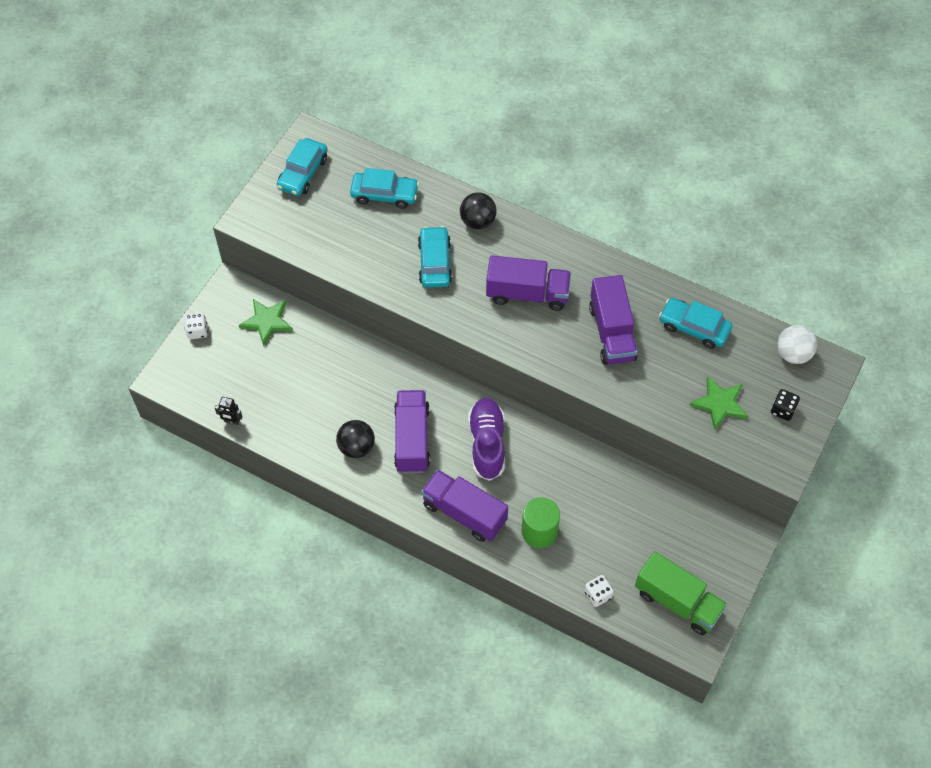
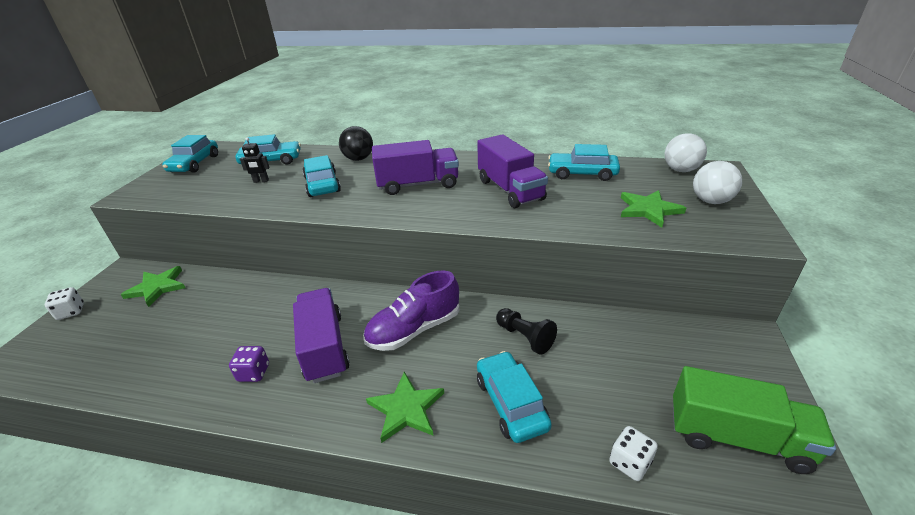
camera: 15 degrees left, 25 degrees down
(231, 421) = (85, 387): black robot -> black robot (261, 181)
(356, 447) = (254, 373): black ball -> purple dice
(464, 513) = (406, 409): purple truck -> green star
(487, 443) = (414, 329): purple shoe -> purple shoe turned 105 degrees counterclockwise
(539, 531) = (511, 403): green cylinder -> turquoise car
(573, 479) = (525, 337): none -> black pawn
(782, 410) = (711, 201): black dice -> white ball

